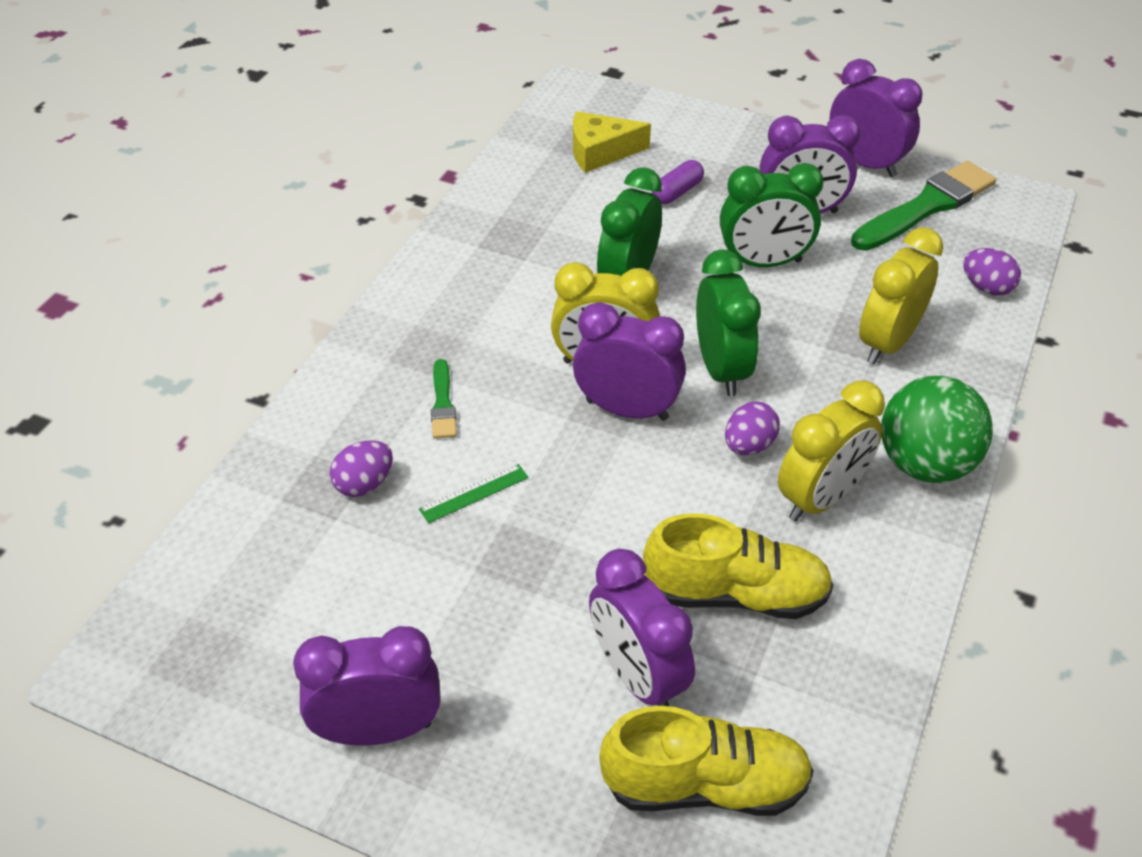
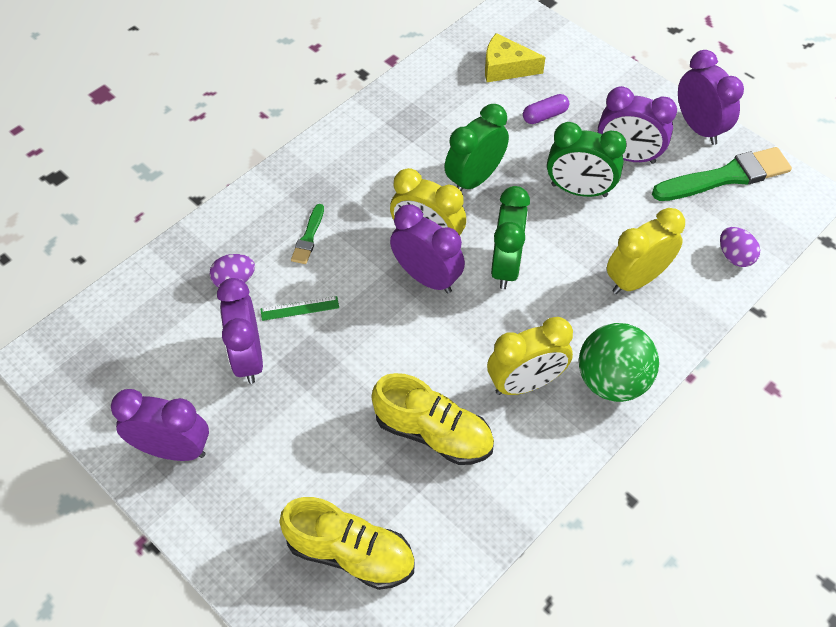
camera: 20 degrees right, 10 degrees up
(637, 676) = (343, 468): purple clock -> purple clock (248, 357)
(749, 445) = (496, 329): purple egg -> none

